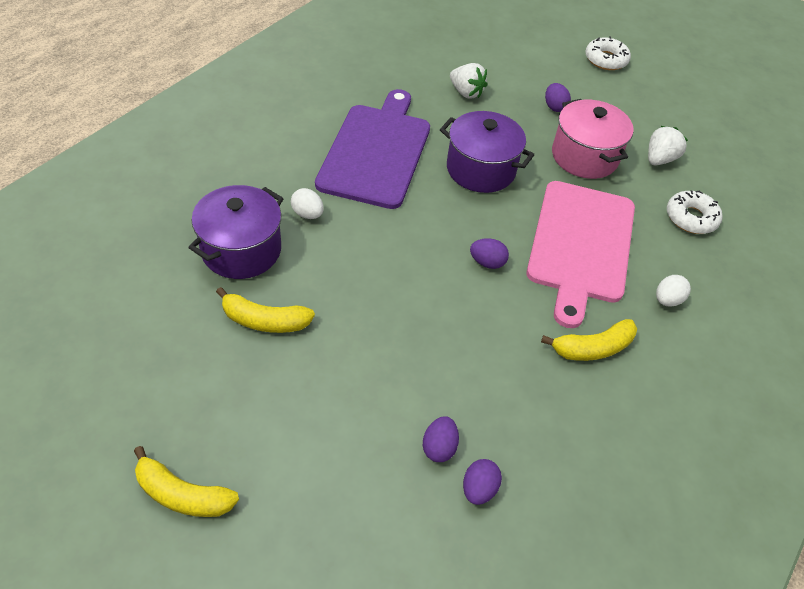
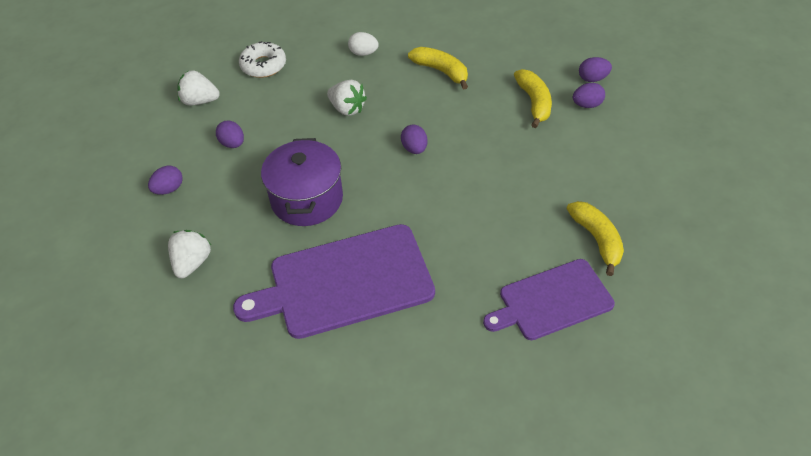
camera: 115 degrees left, 0 degrees up
(182, 494) = (749, 196): yellow banana -> yellow banana (534, 102)
(241, 250) = (552, 301): purple pot -> purple cutting board
(307, 214) = (469, 283): white egg -> none
(581, 245) = (347, 109): pink cutting board -> white strawberry
(584, 156) = (232, 143): pink pot -> purple egg
(606, 60) = (52, 183): white donut -> none

